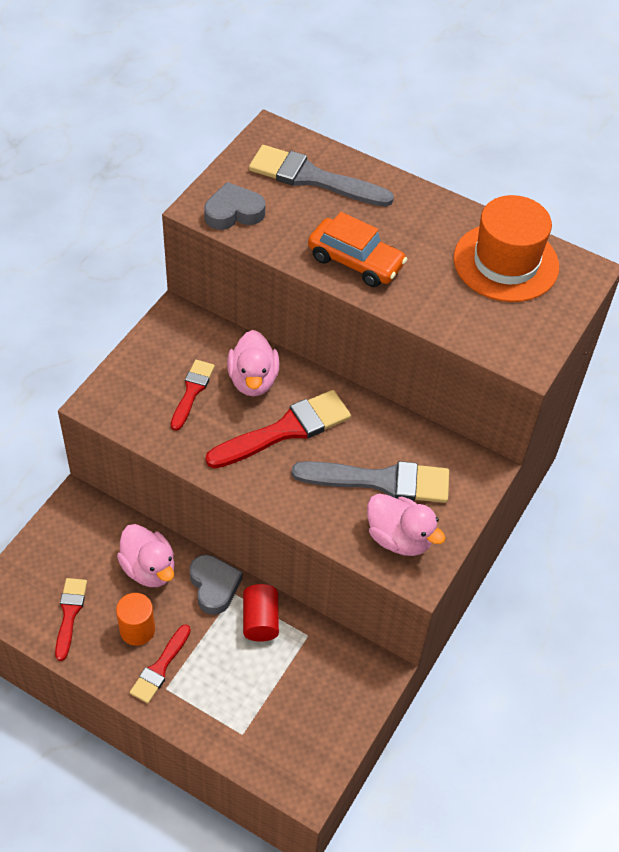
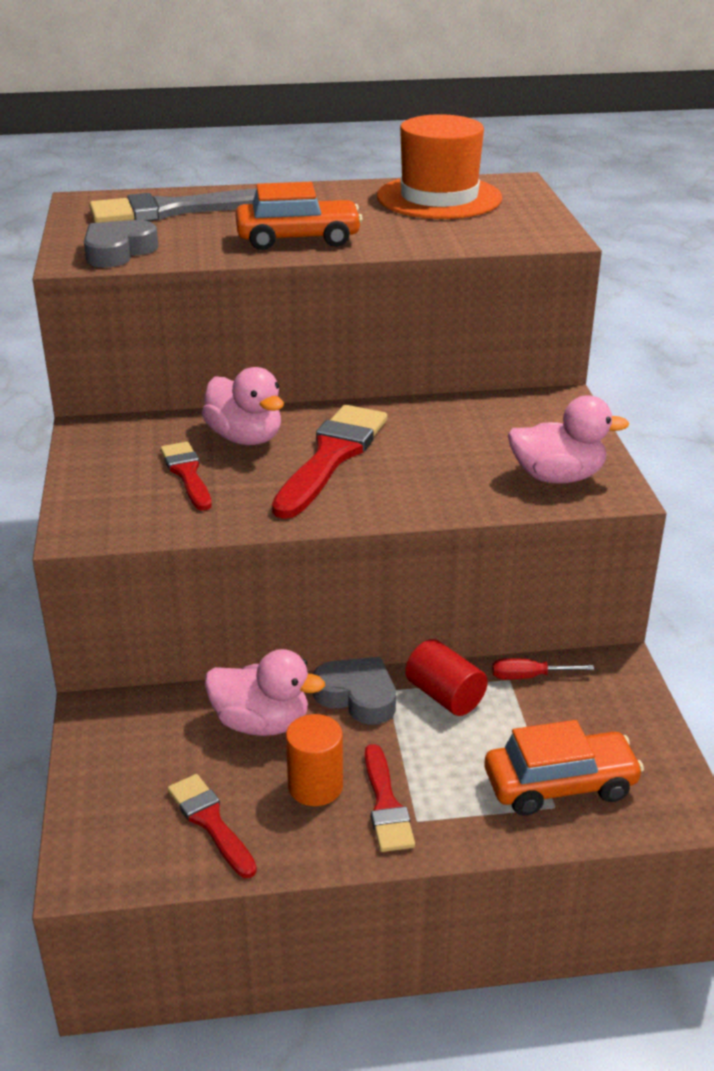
camera: 35 degrees left, 20 degrees down
(259, 723) = (560, 785): none -> orange car
(320, 641) = (529, 677): none -> red screwdriver
(381, 481) = (480, 448): grey brush -> none

